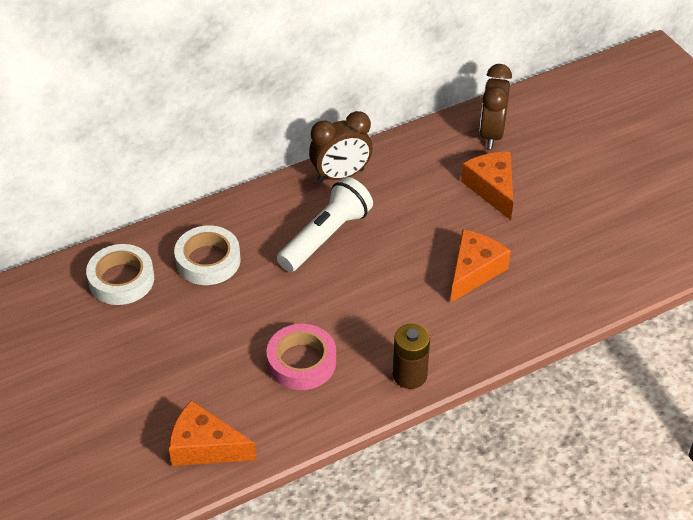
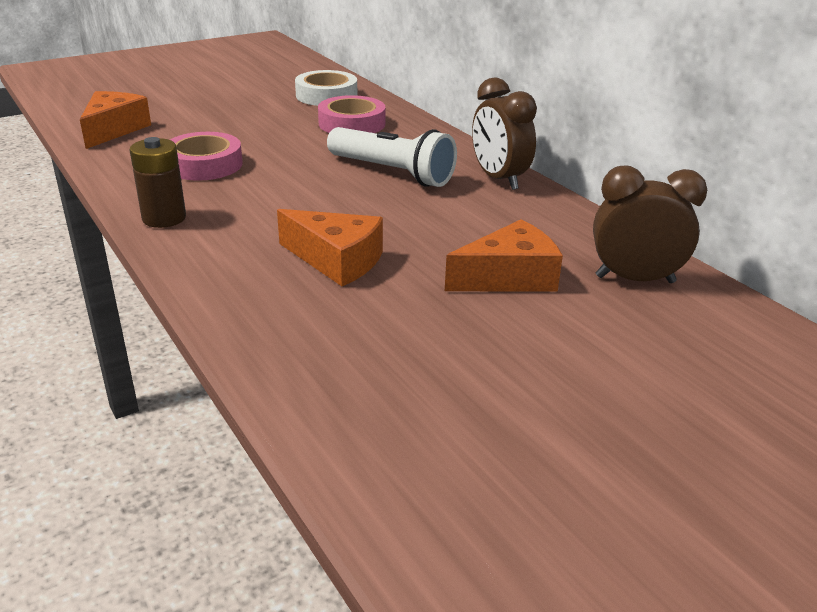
camera: 85 degrees right, 15 degrees down
(208, 260) = (352, 124): white tape -> pink tape

